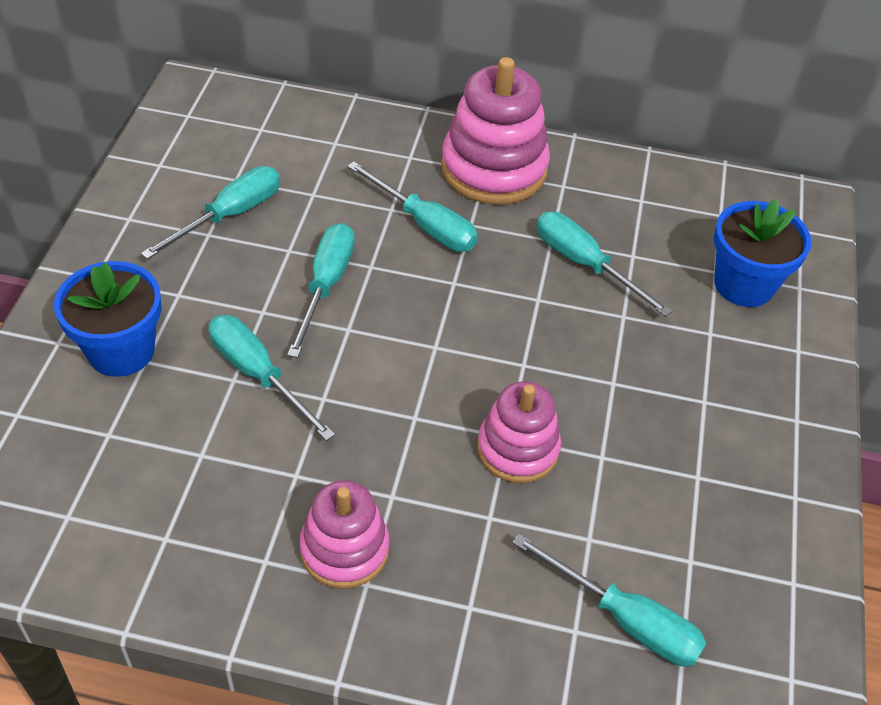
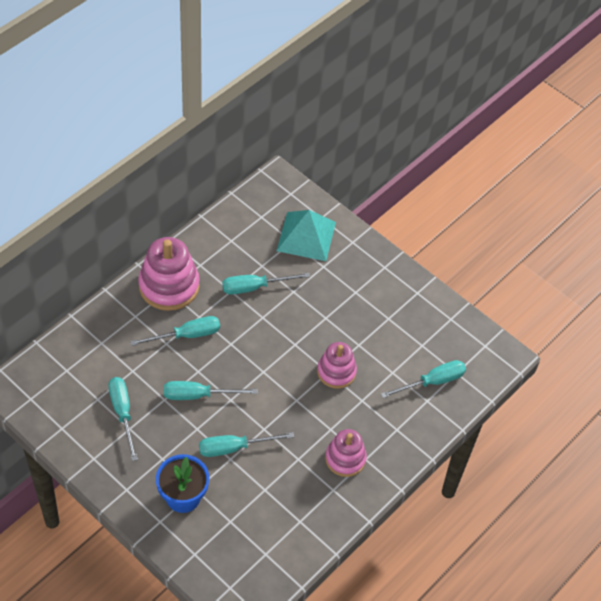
camera: 60 degrees left, 5 degrees up
(326, 285) = (198, 395): turquoise screwdriver -> turquoise screwdriver turned 45 degrees counterclockwise
(744, 284) = (306, 236): blue flower pot -> turquoise pyramid

